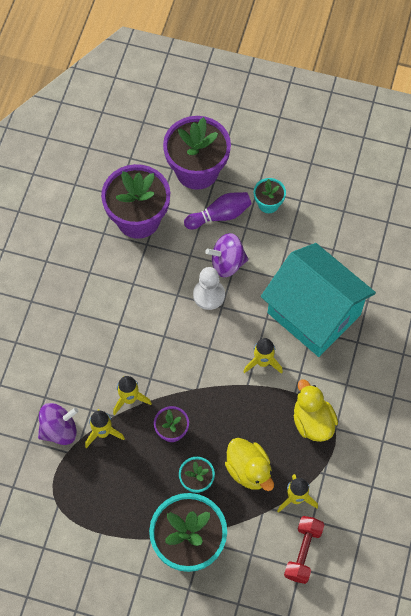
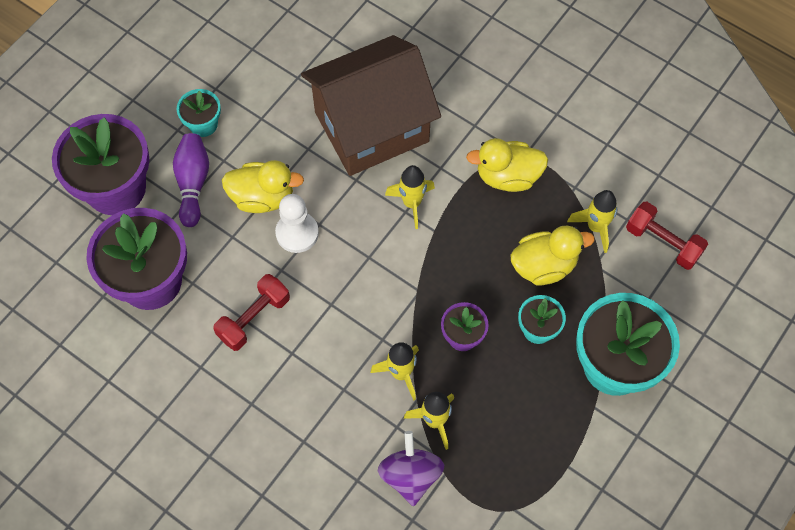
camera: 70 degrees left, 0 degrees up
(135, 291) = (254, 318): none -> red dumbbell
(227, 263) = (263, 197): purple spinning top -> yellow duck
(314, 313) = (372, 127): turquoise house -> brown house

